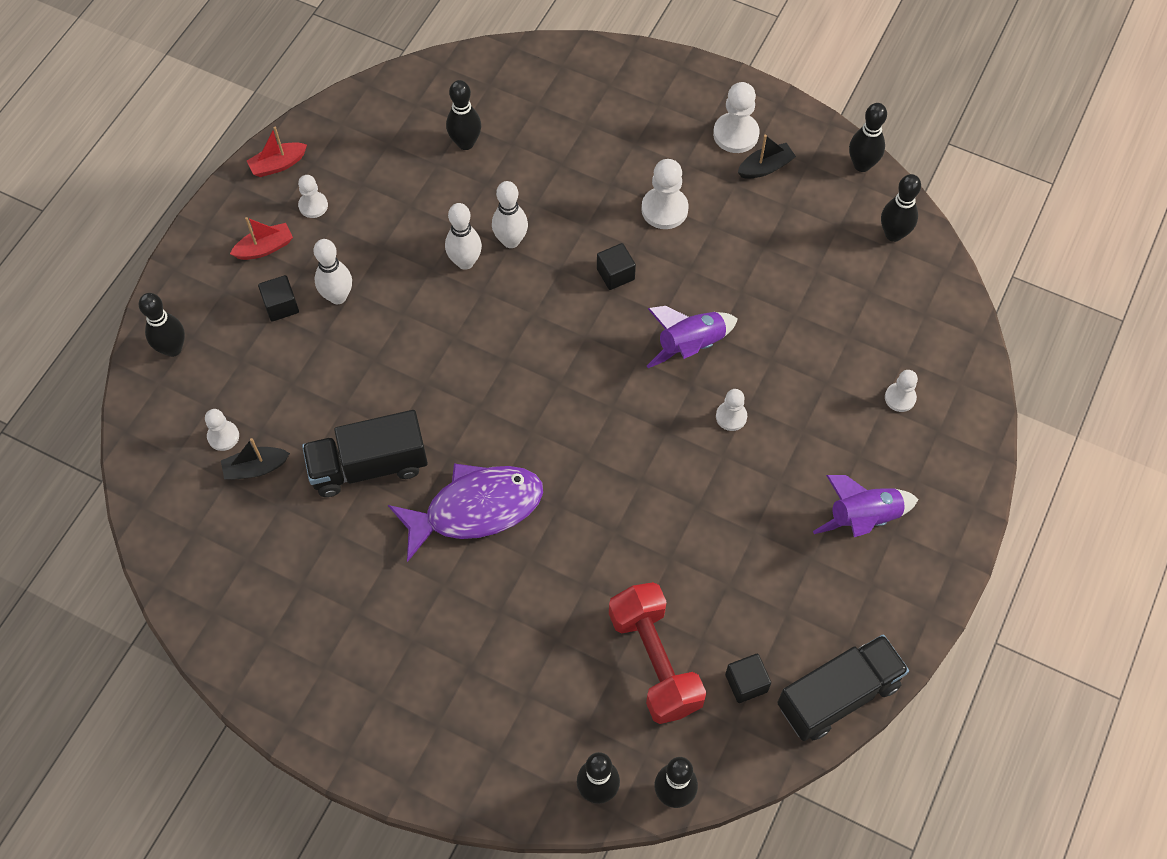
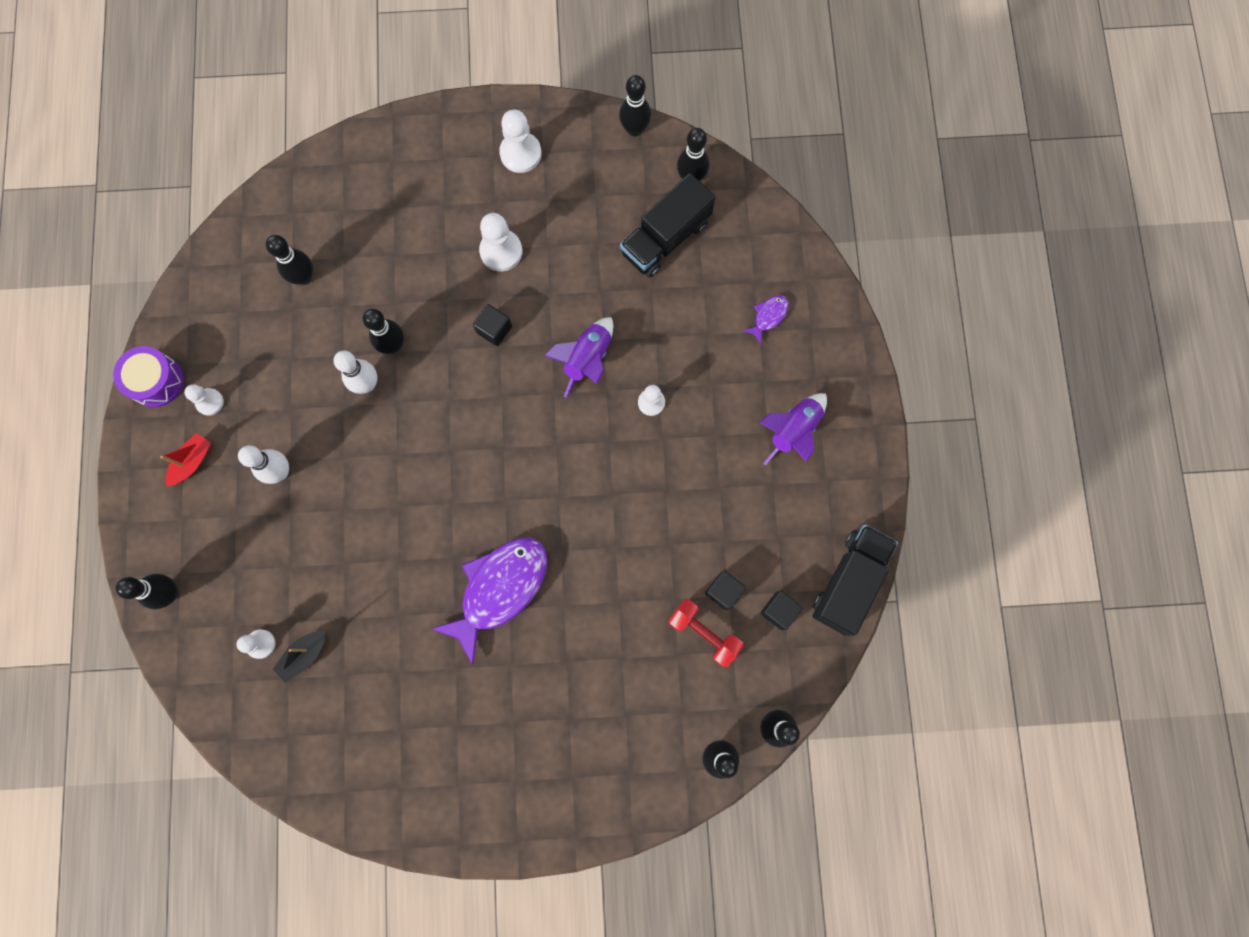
camera: 30 degrees left, 15 degrees up
(278, 165) = (156, 381): red boat -> purple drum
(281, 306) = (238, 505): black cube -> black cube (723, 591)
(369, 466) = (394, 602): black truck -> black truck (665, 238)
(511, 241) = (393, 345): white bowling pin -> black bowling pin
(655, 661) = (704, 633): red dumbbell -> red dumbbell, size x0.66
(765, 167) = (560, 171): black boat -> none
(900, 398) = (768, 316): white pawn -> purple fish

